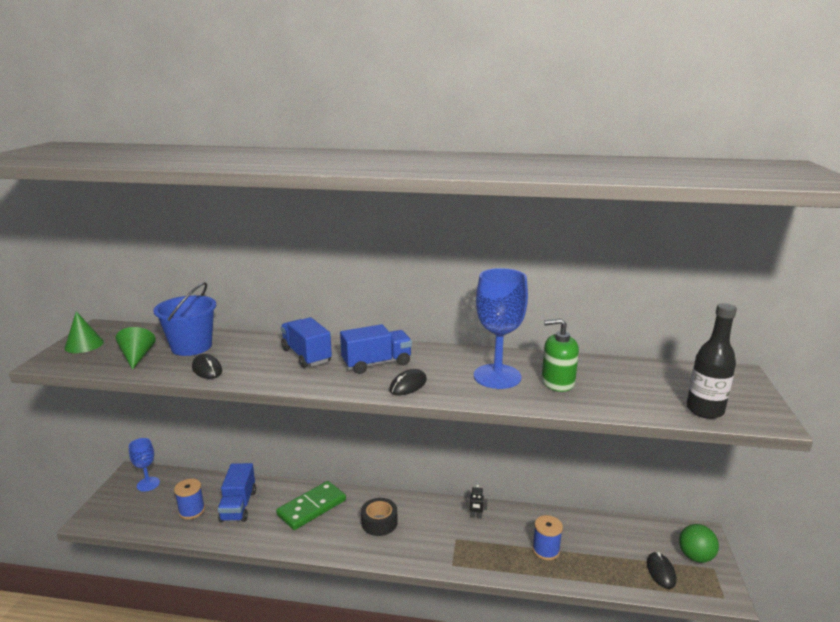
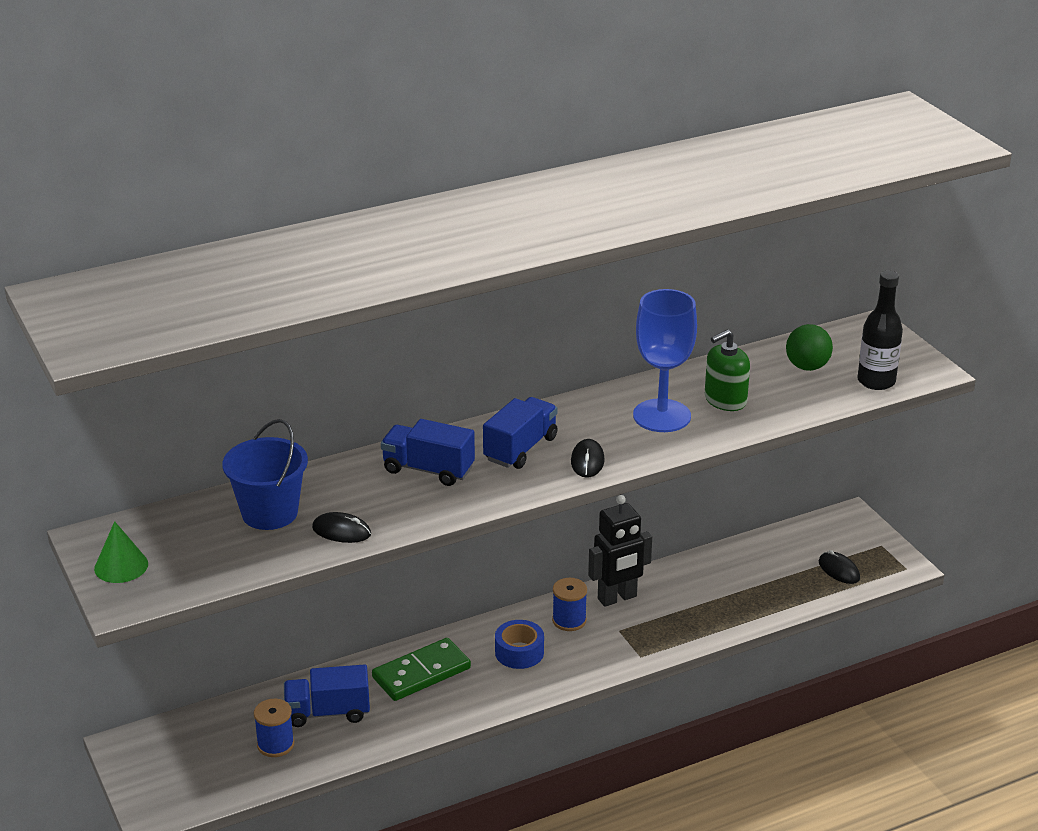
camera: 35 degrees left, 10 degrees up
(137, 357) = (225, 552): green cone -> none
(148, 484) = (167, 745): blue goblet -> none
(238, 506) = (328, 712): blue truck -> blue truck turned 120 degrees clockwise
(312, 507) = (421, 673): green domino -> green domino turned 45 degrees clockwise
(379, 522) = (519, 652): black tape -> blue tape
(476, 516) = (617, 598): black robot -> black robot, size x2.40
(546, 550) = (719, 599): blue spool -> blue spool (569, 620)
(695, 556) = (859, 541): green ball -> green ball (807, 367)

